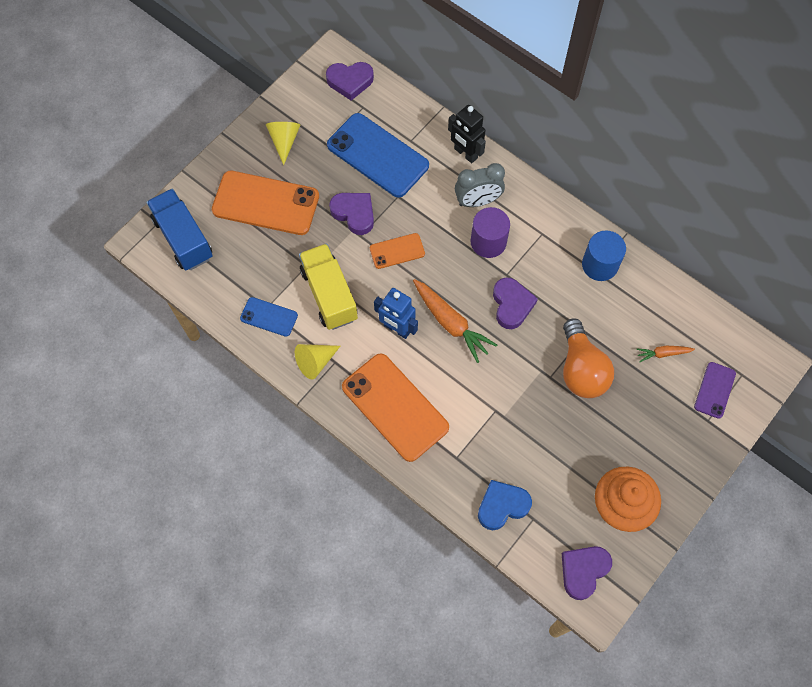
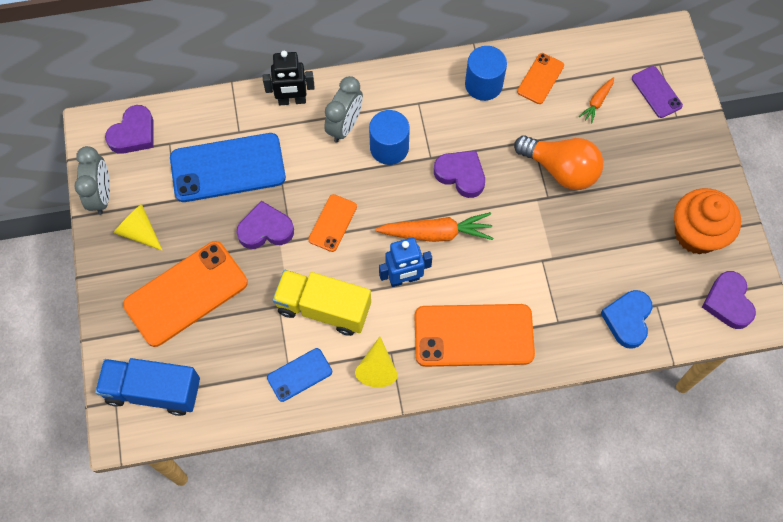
camera: 50 degrees left, 0 degrees up
(289, 100) = (102, 195): none -> grey clock
(488, 242) = (389, 148): purple cylinder -> blue cylinder
(643, 299) = (540, 78): none -> orange phone

